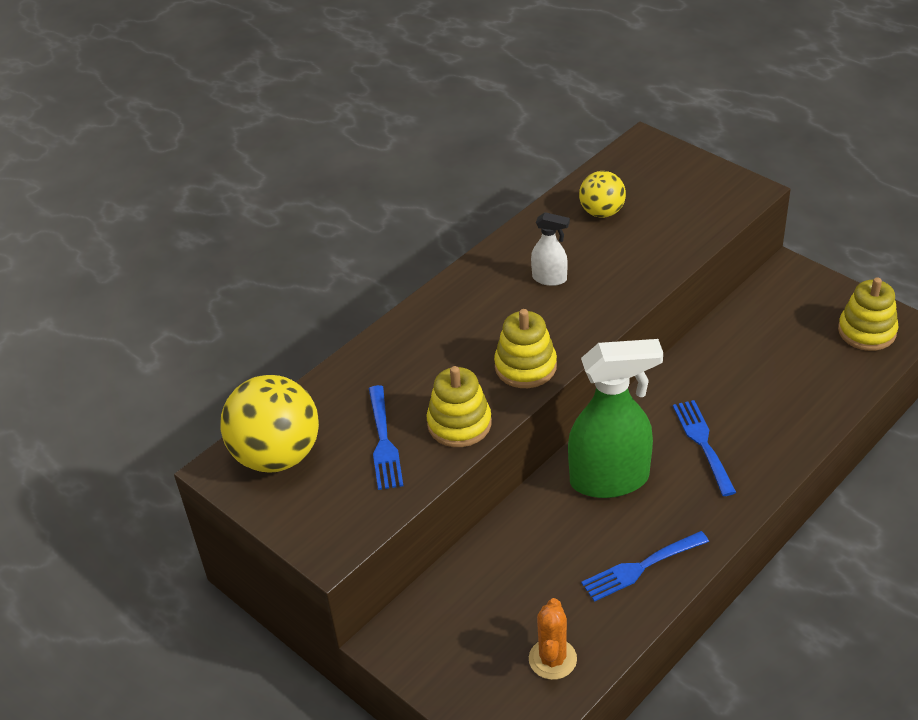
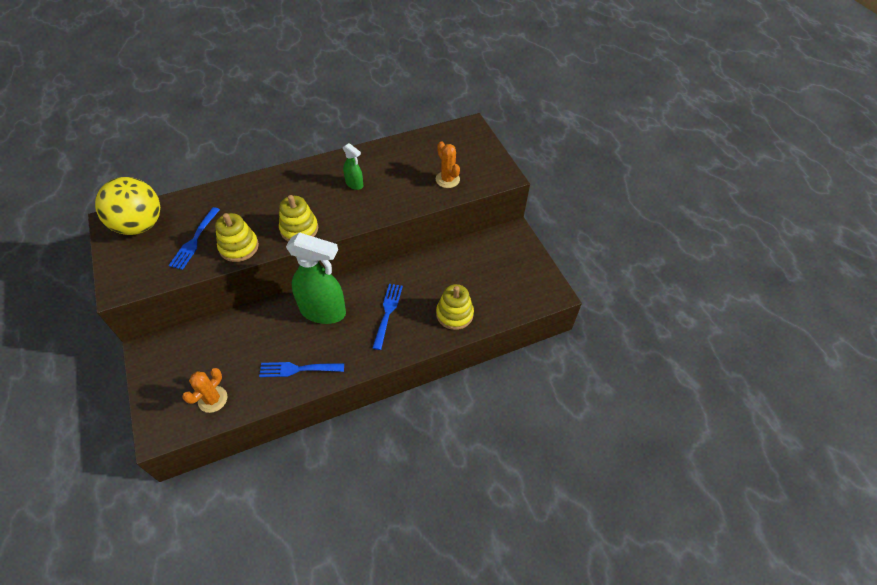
camera: 20 degrees right, 10 degrees up
(550, 279) = (354, 184): white spray bottle -> green spray bottle
(602, 212) = (414, 157): yellow ball -> none
(675, 224) = (447, 179): none -> orange cactus
(867, 331) = (530, 286): yellow stacking toy -> yellow stacking toy (454, 314)

